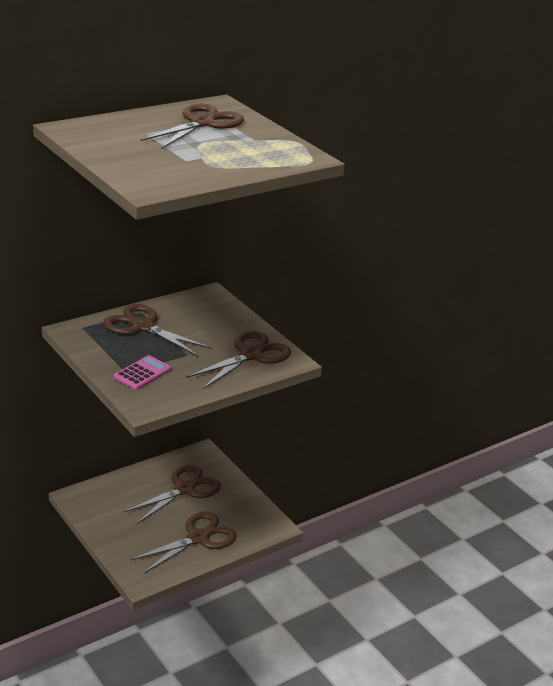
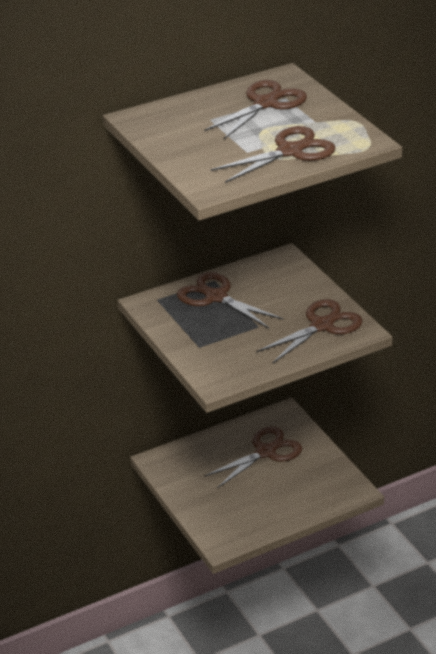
camera: 10 degrees right, 5 degrees up
(142, 373) = (214, 348): pink calculator -> none
(198, 538) = (278, 502): brown scissors -> brown scissors (290, 151)

